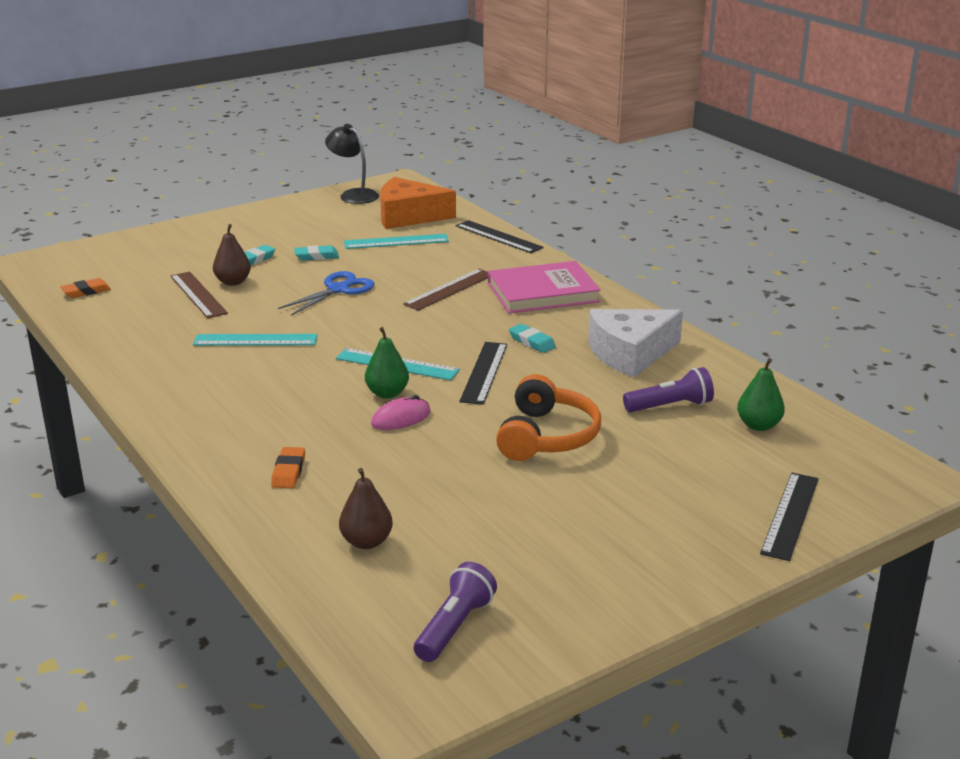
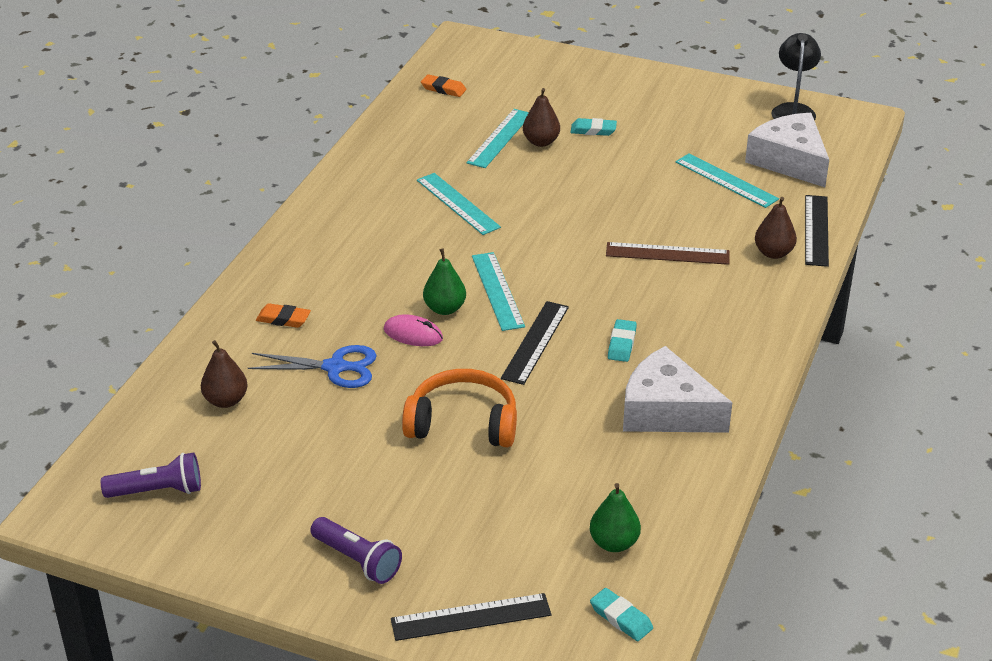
camera: 55 degrees right, 10 degrees up
(198, 294) = (499, 138): brown ruler -> turquoise ruler
(288, 471) = (283, 319): orange eraser -> orange eraser turned 45 degrees clockwise
(316, 256) = (640, 156): turquoise eraser -> turquoise eraser (621, 618)
(338, 289) = (593, 197): blue scissors -> blue scissors (336, 367)
(408, 216) = (790, 161): orange cheese -> white cheese
(484, 372) = (535, 342): black ruler -> black ruler turned 45 degrees counterclockwise
(503, 257) = (773, 253): none -> brown pear
(542, 292) = (729, 308): pink book -> none
(546, 436) = (463, 423): orange headphones -> orange headphones turned 150 degrees counterclockwise
(670, 406) = (592, 474): purple flashlight -> purple flashlight (357, 560)

